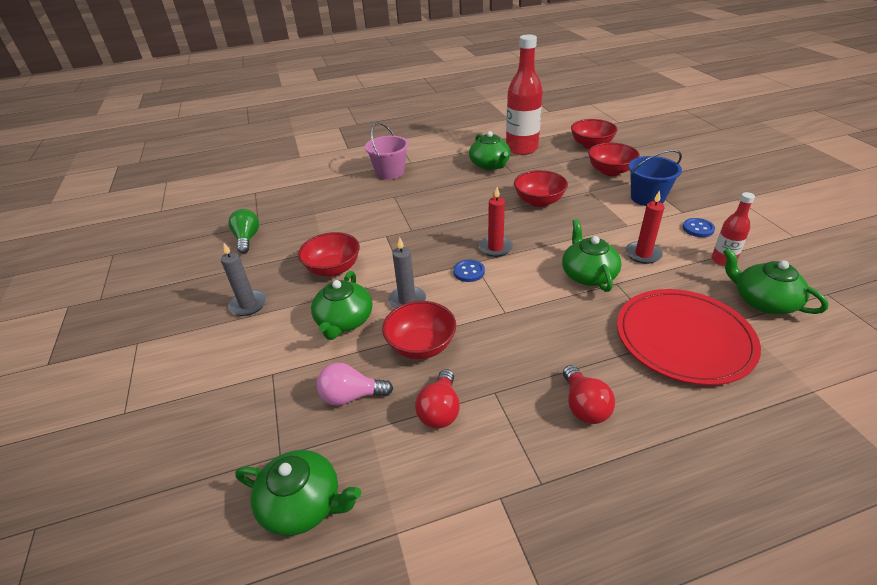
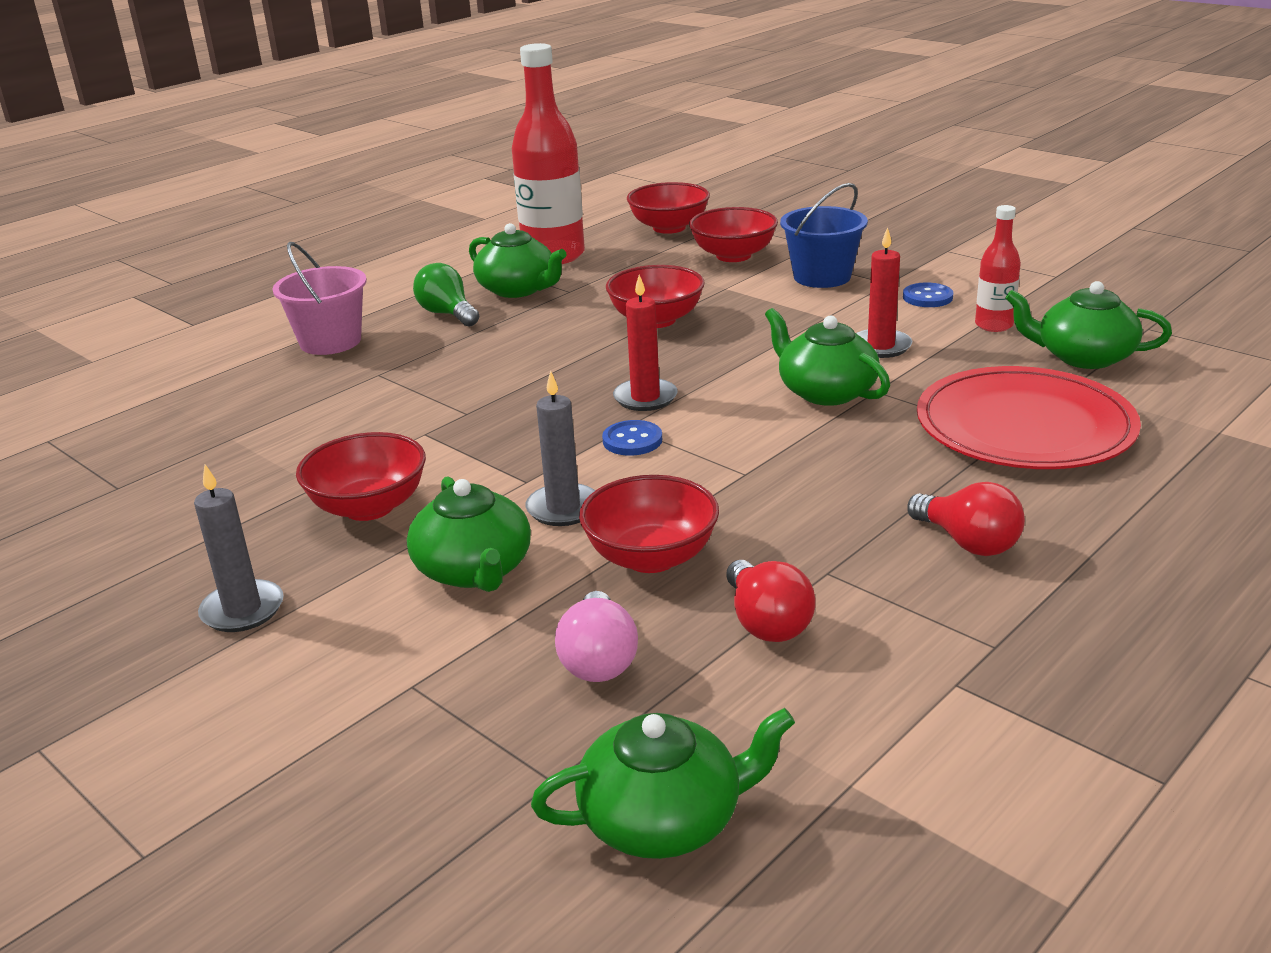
camera: 30 degrees left, 10 degrees down
(247, 239) = (118, 516): green light bulb -> green light bulb (447, 314)
(351, 396) = (598, 660): pink light bulb -> pink light bulb turned 60 degrees counterclockwise

